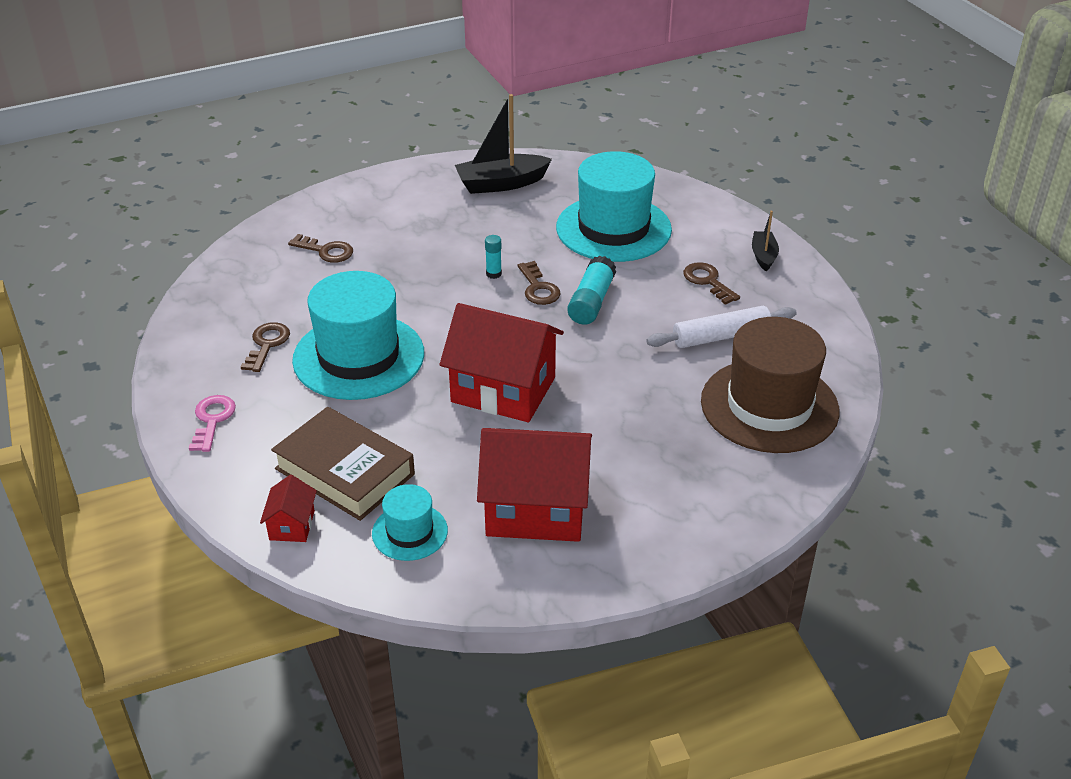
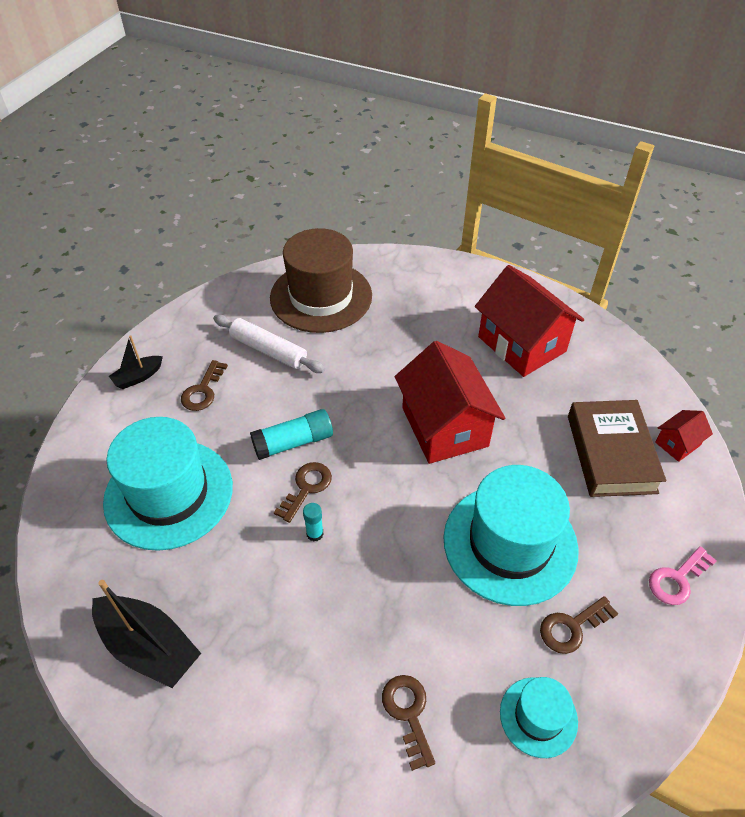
camera: 130 degrees left, 10 degrees up
(410, 532) = (607, 385): turquoise hat -> turquoise hat (538, 716)

